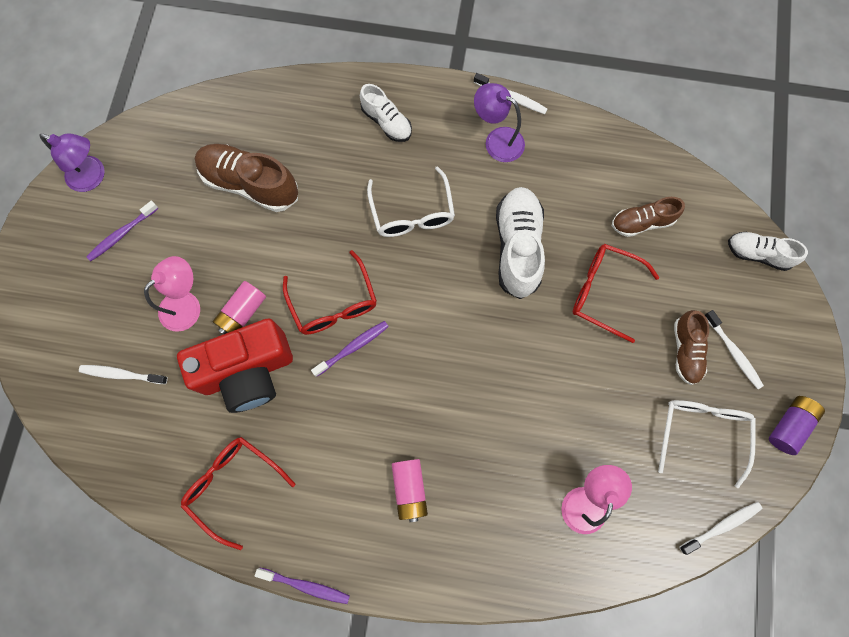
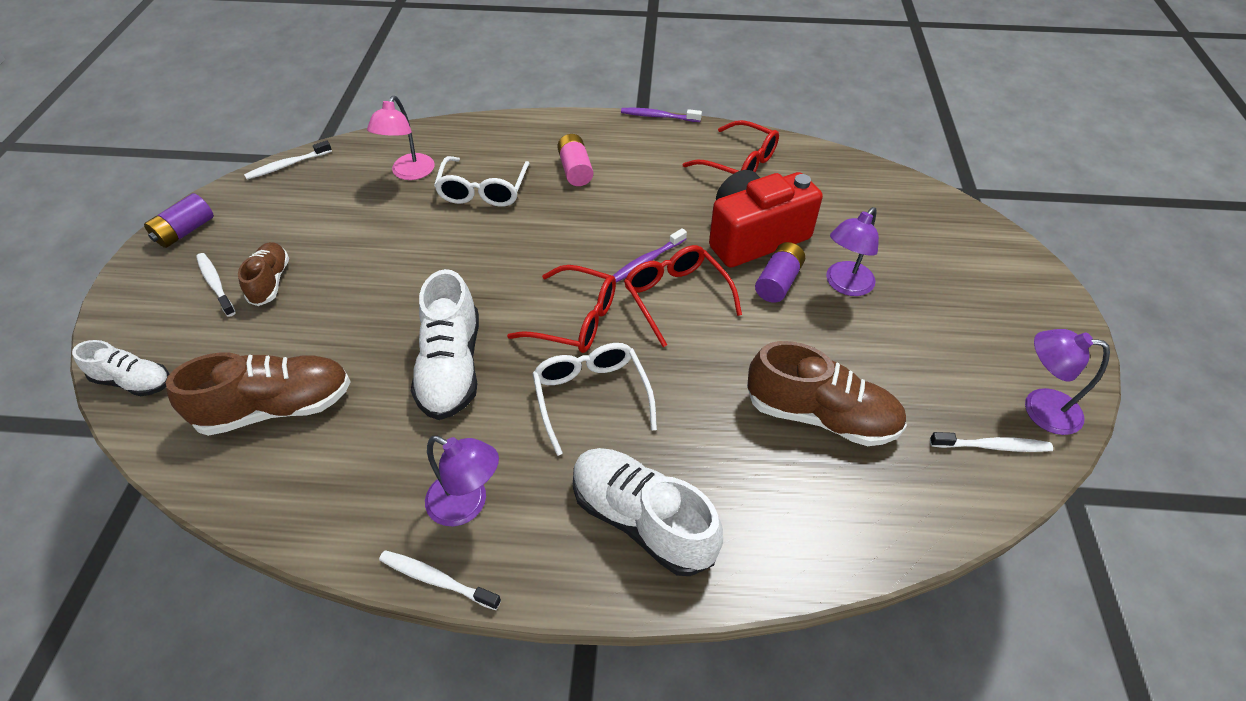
camera: 175 degrees right, 25 degrees down
(122, 234) = (959, 346): purple toothbrush -> none
(122, 374) = (884, 226): white toothbrush -> white toothbrush (992, 446)
(187, 304) = (844, 285): pink lamp -> purple lamp
(243, 313) = (778, 282): pink battery -> purple battery
(386, 122) = (642, 520): white shoe -> white shoe, size x1.67
(603, 292) = (350, 328): red glasses -> red glasses (575, 320)
(642, 222) = (276, 407): brown shoe -> brown shoe, size x1.67
(701, 432) = (280, 221): white glasses -> white glasses (483, 191)

